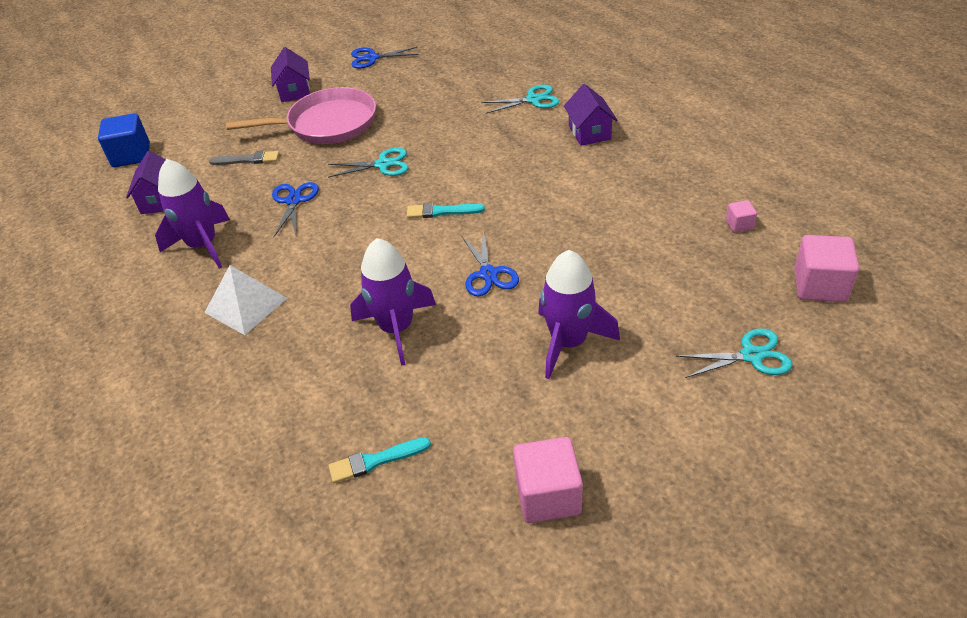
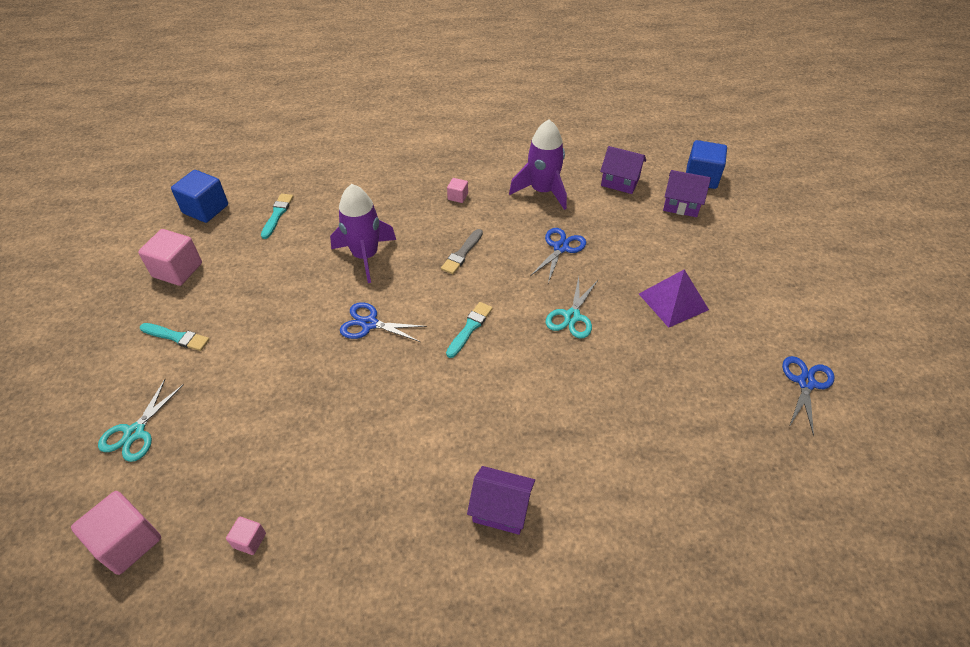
camera: 115 degrees right, 5 degrees up
(246, 305) = (458, 197): white pyramid -> pink cube
(248, 160) = (645, 237): grey brush -> grey brush (462, 253)
(294, 91) = (758, 297): purple house -> purple house (681, 205)
(294, 201) = (561, 248): blue scissors -> blue scissors turned 90 degrees counterclockwise
(327, 124) = (673, 301): pink pan -> purple pyramid
(416, 562) = (206, 209): none -> blue cube
(533, 100) = (608, 493): turquoise scissors -> none
(569, 342) = (261, 335): purple rocket -> none
(634, 411) = (177, 337): none -> turquoise brush

